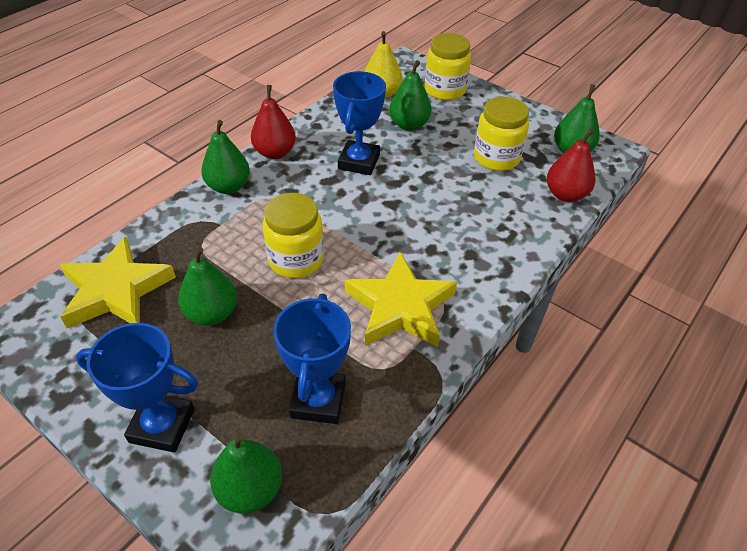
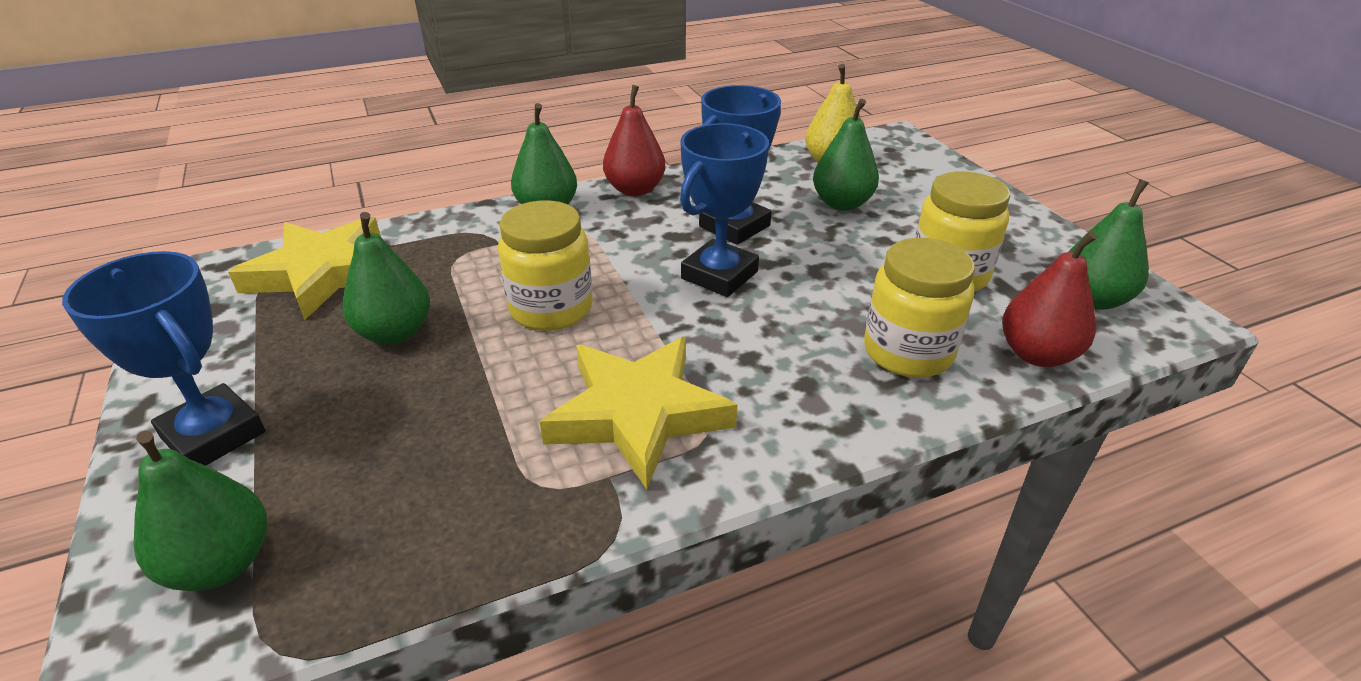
camera: 30 degrees right, 10 degrees down
(318, 400) = (416, 488): blue trophy -> blue trophy (719, 275)
(444, 90) = (929, 178): yellow jar -> yellow jar (908, 352)

